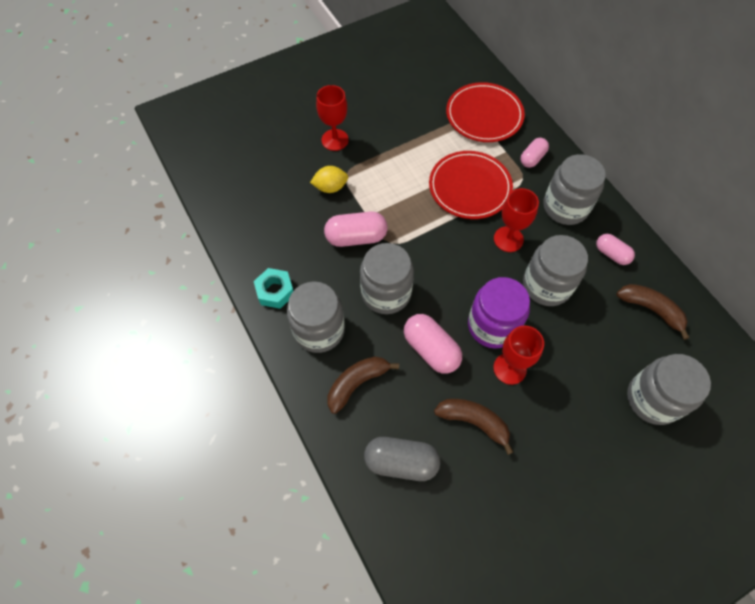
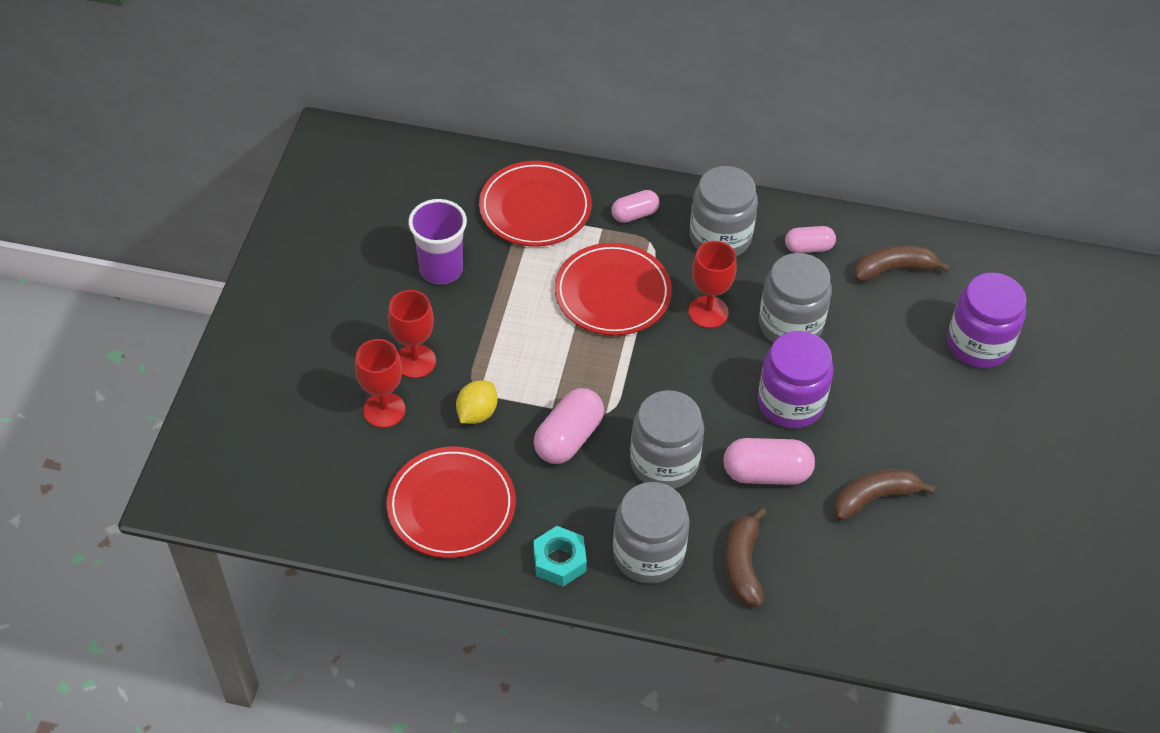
camera: 50 degrees left, 10 degrees down
(264, 219) = (451, 505): none -> red plate
(401, 108) = (441, 269): none -> purple cup
(401, 462) = (860, 589): grey capsule -> none
(509, 368) = (848, 426): red goblet -> red goblet (384, 410)
(532, 158) = (634, 214): pink capsule -> pink capsule turned 75 degrees clockwise
(653, 399) = (978, 344): grey jar -> purple jar

